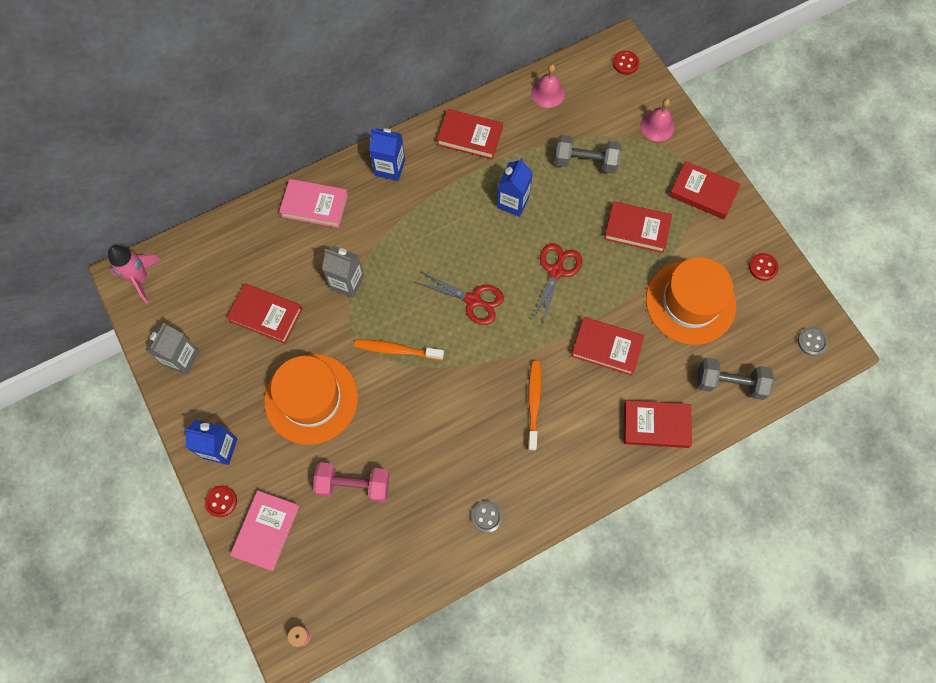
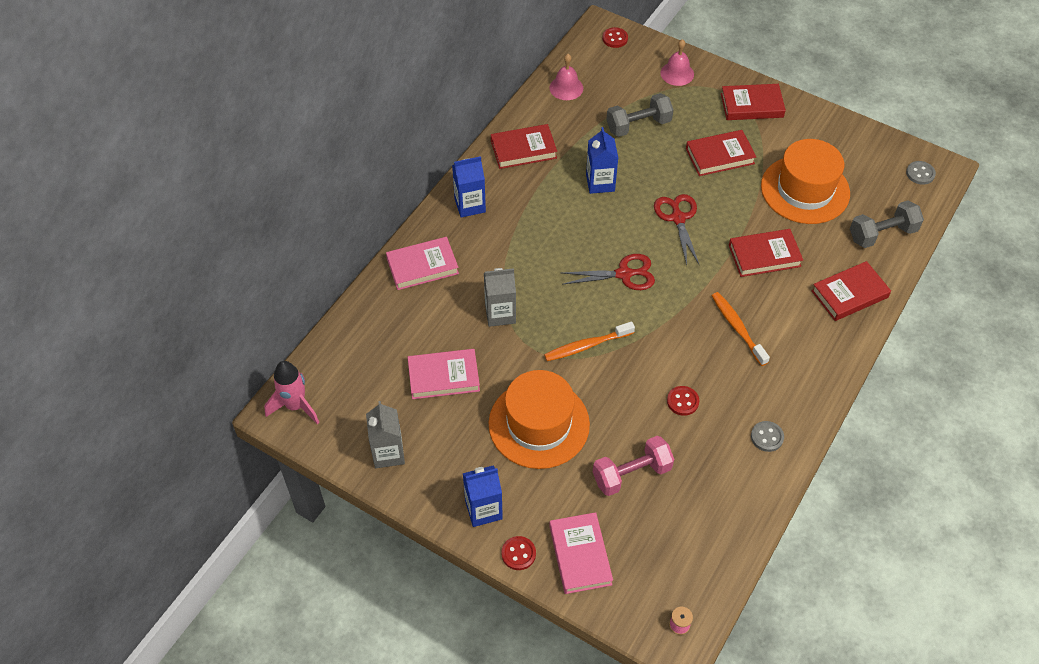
camera: 30 degrees left, 15 degrees down
(266, 315) = (443, 377): red book -> pink book
(763, 267) = (841, 138): red button -> red button (682, 401)

